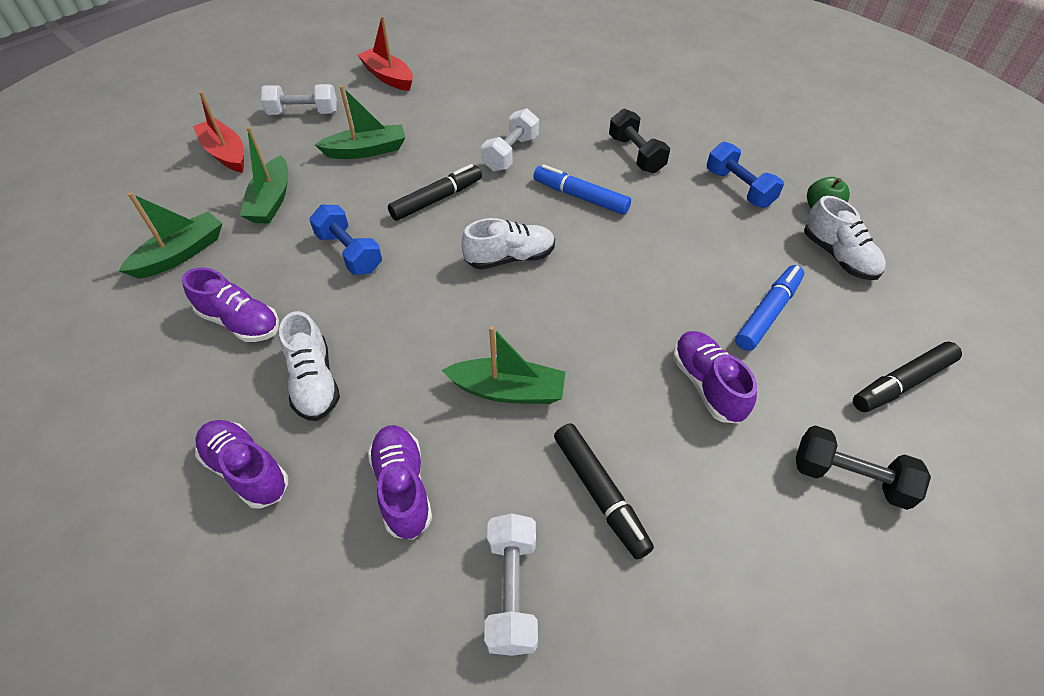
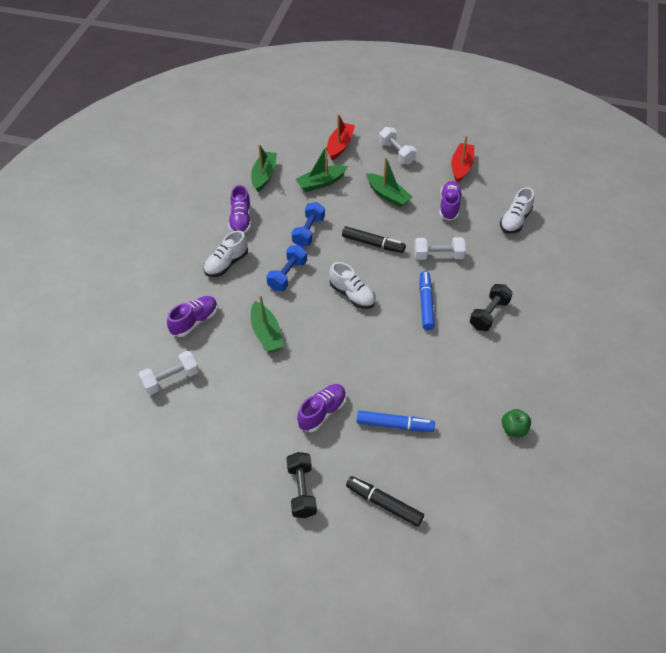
camera: 60 degrees right, 0 degrees up
(181, 254) = (264, 175): green boat -> green boat turned 90 degrees counterclockwise
(246, 470) = (173, 268): purple shoe -> purple shoe (449, 206)
(599, 493) = (232, 391): black marker -> none
(739, 188) = (499, 378): blue dumbbell -> blue dumbbell (287, 275)
(838, 256) = (472, 449): white shoe -> white shoe (515, 221)

